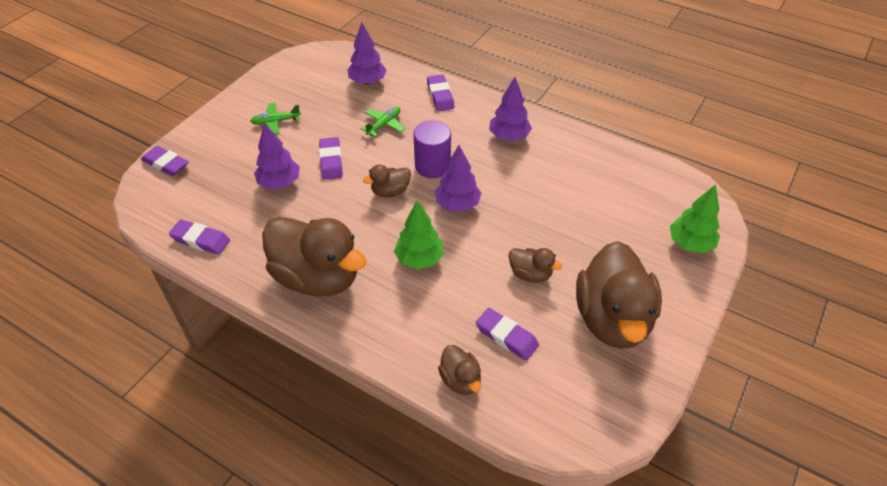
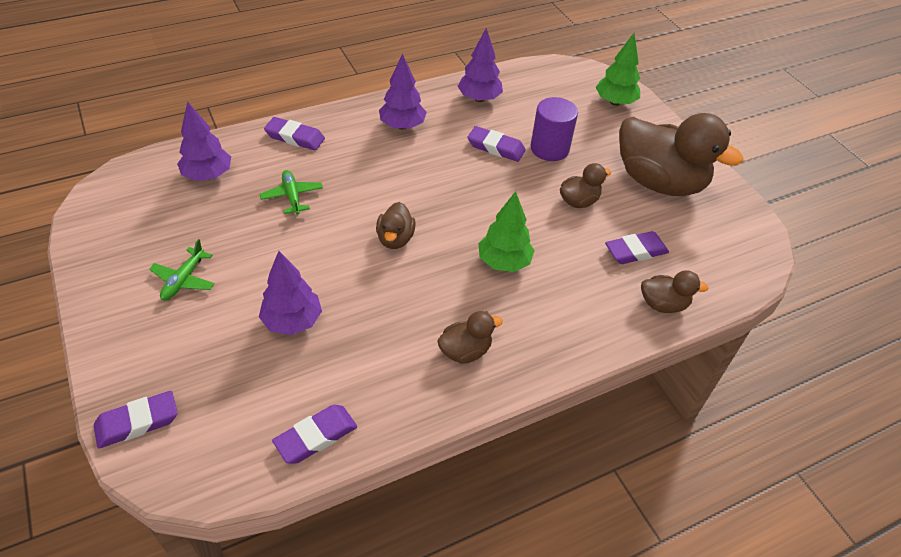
camera: 60 degrees left, 0 degrees up
(317, 277) = (465, 351): brown duck -> brown duck, size x0.46
(331, 161) = (303, 262): purple eraser -> purple eraser (496, 147)
(432, 166) = (389, 192): purple cylinder -> purple cylinder (549, 148)
(457, 204) = (457, 202): purple tree -> purple tree (479, 98)

